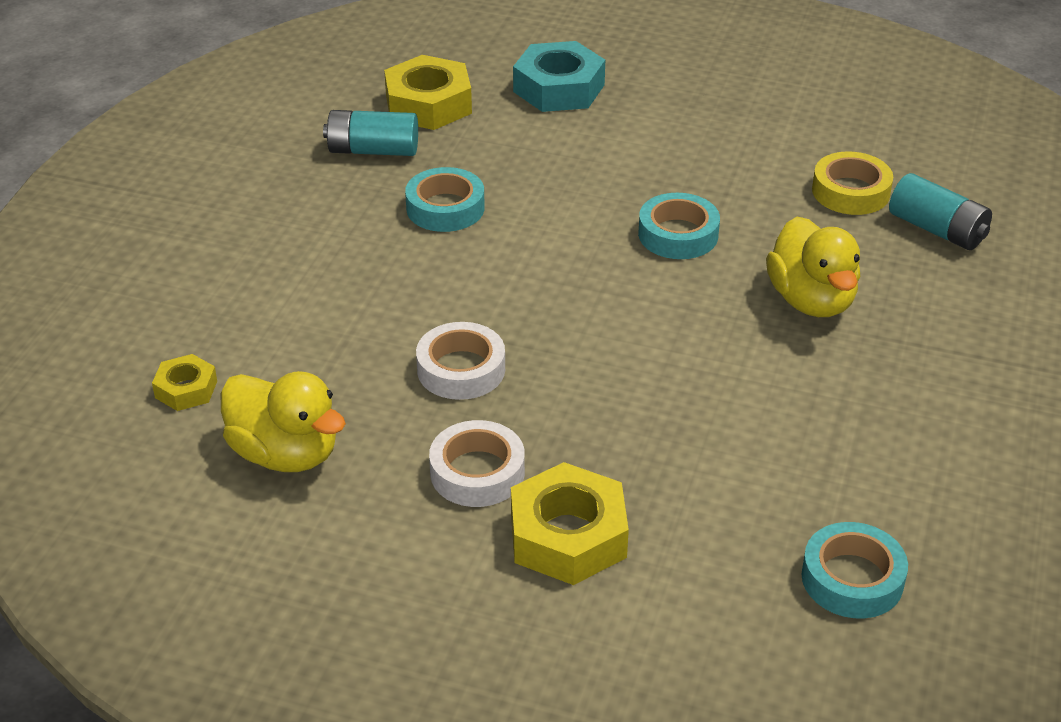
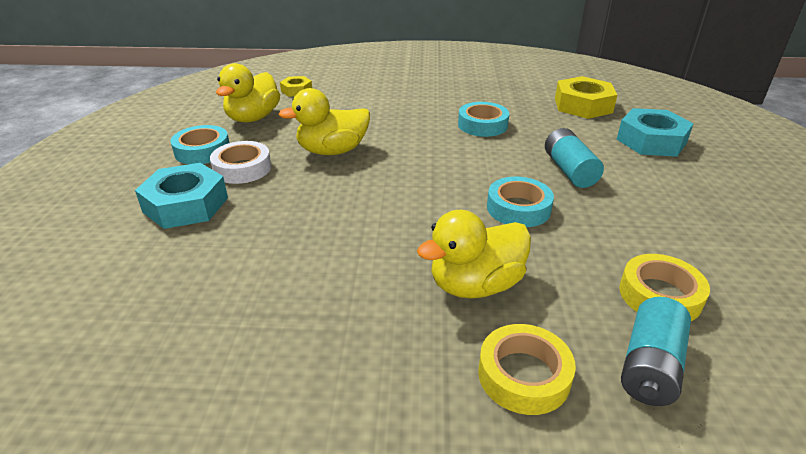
camera: 75 degrees right, 5 degrees down
(373, 150) = (520, 98): turquoise battery -> turquoise battery (569, 170)
(461, 369) = (332, 151): white tape -> yellow duck
(568, 536) = (186, 205): yellow nut -> turquoise nut
(852, 579) = (123, 341): turquoise tape -> turquoise tape (202, 151)
(939, 301) = (523, 375): none -> yellow tape

